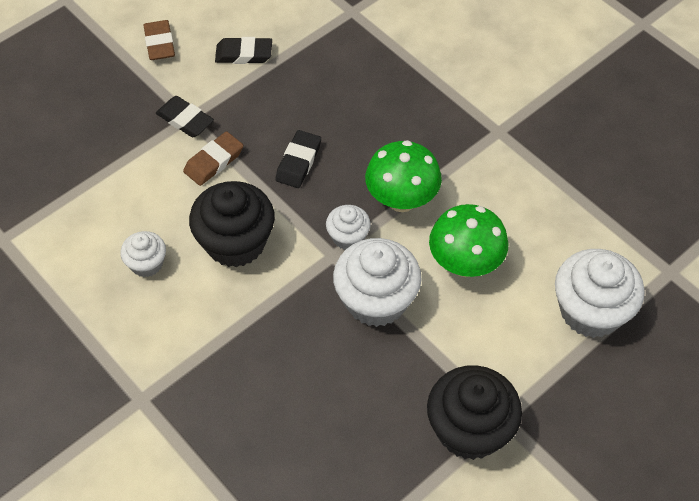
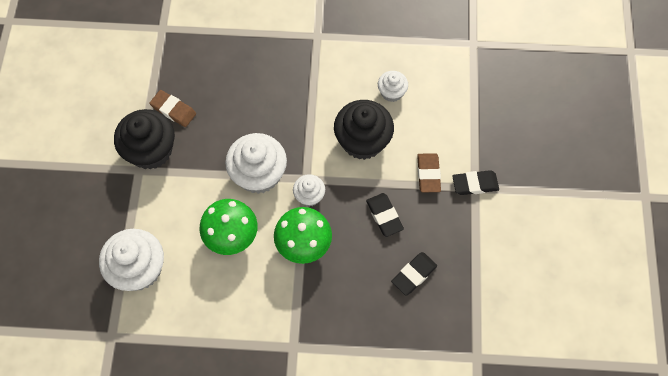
camera: 135 degrees right, 10 degrees up
(159, 43) = (553, 219): brown eraser -> brown eraser (173, 110)
(244, 54) = (499, 258): black eraser -> black eraser (414, 274)

